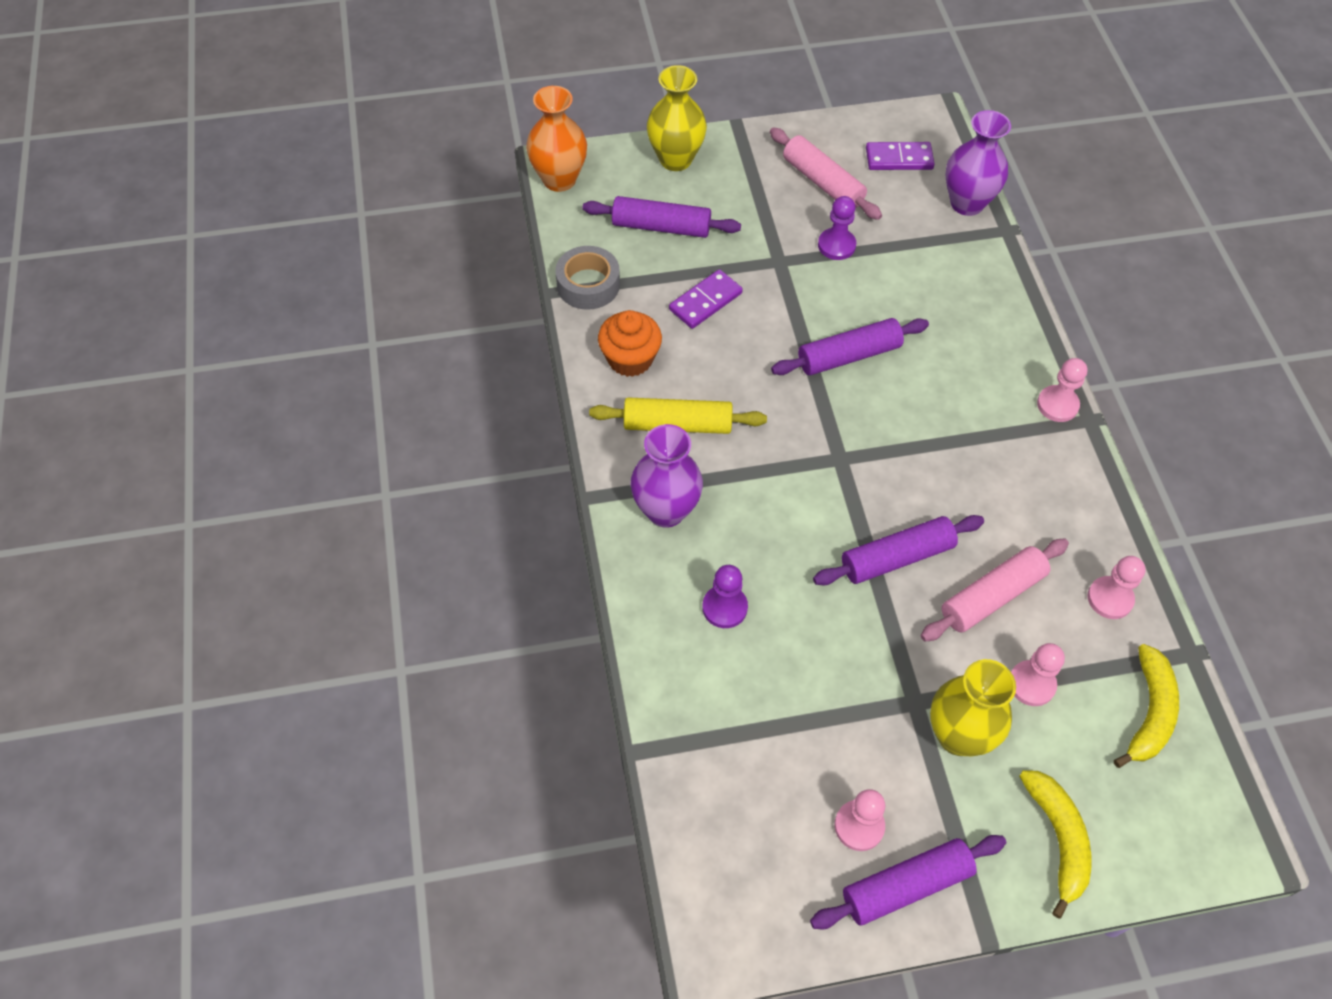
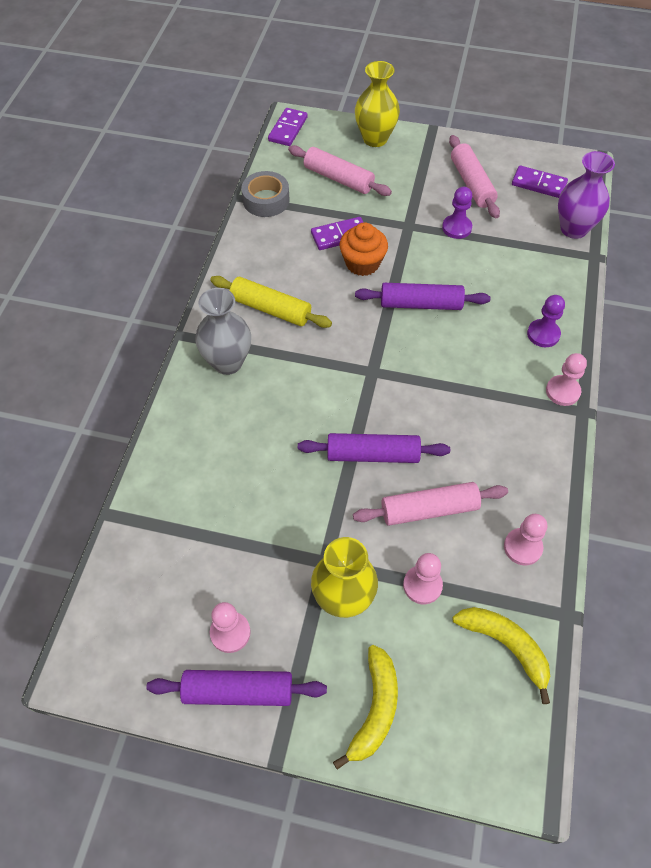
camera: 25 degrees right, 0 degrees up
(559, 179) = (288, 129): orange vase -> purple domino
(630, 359) = (264, 256): orange cupcake -> orange cupcake (362, 263)
(661, 227) = (338, 178): purple rolling pin -> pink rolling pin
(666, 510) = (227, 362): purple vase -> grey vase
(724, 607) = (228, 442): purple pawn -> purple pawn (543, 334)
(1149, 712) = (505, 645): yellow banana -> yellow banana turned 90 degrees counterclockwise

